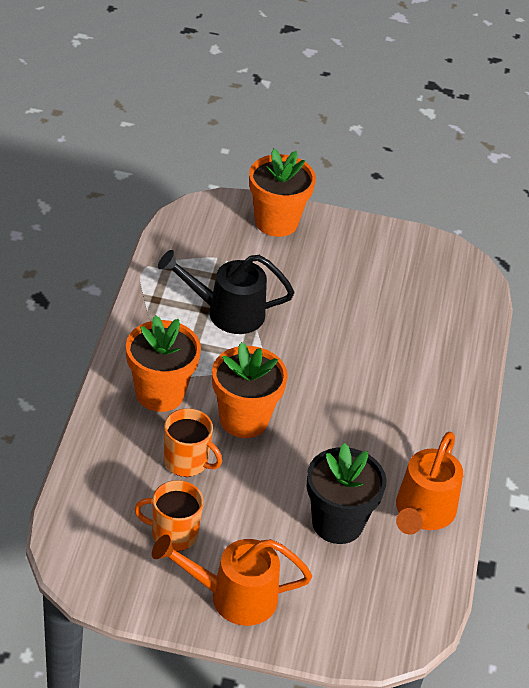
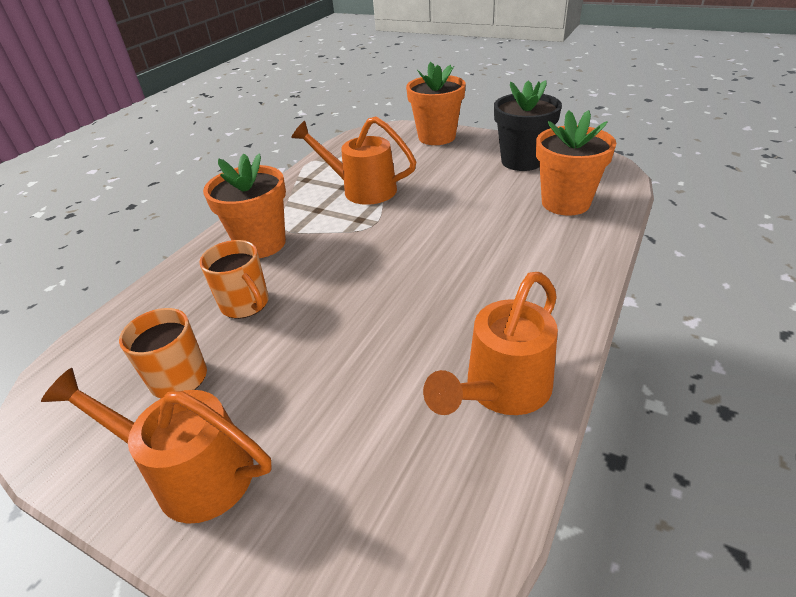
camera: 25 degrees right, 5 degrees down
(227, 312) = (362, 189): black watering can -> orange watering can
(243, 419) = (329, 270): orange flower pot -> orange flower pot (565, 203)
(337, 523) = (381, 389): black flower pot -> black flower pot (522, 161)

